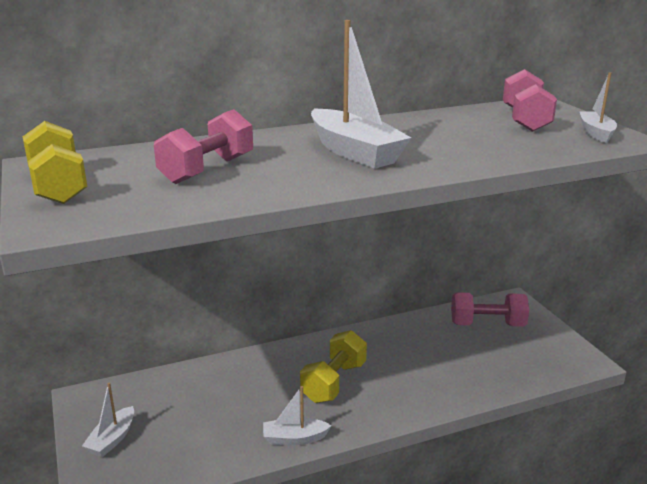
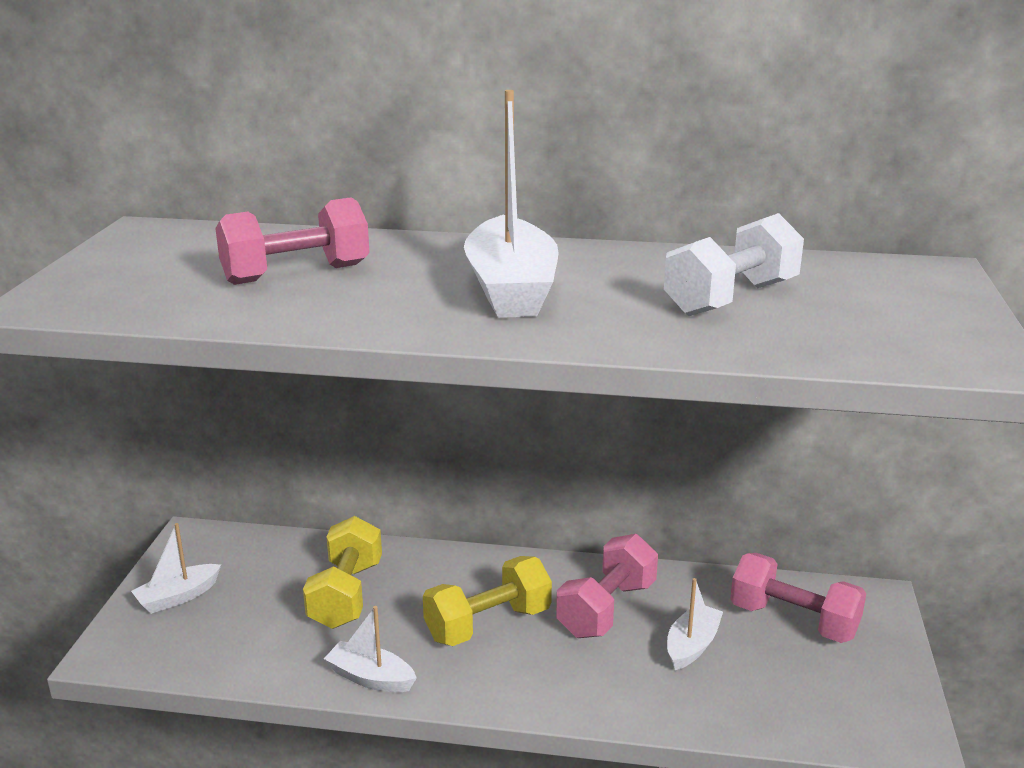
camera: 30 degrees right, 0 degrees up
(58, 186) = (118, 260): yellow dumbbell -> yellow dumbbell (346, 594)
(475, 134) = (731, 299): none -> white dumbbell
(525, 120) = (857, 292): pink dumbbell -> pink dumbbell (607, 609)
(596, 133) = (944, 338): white boat -> white boat (692, 645)

